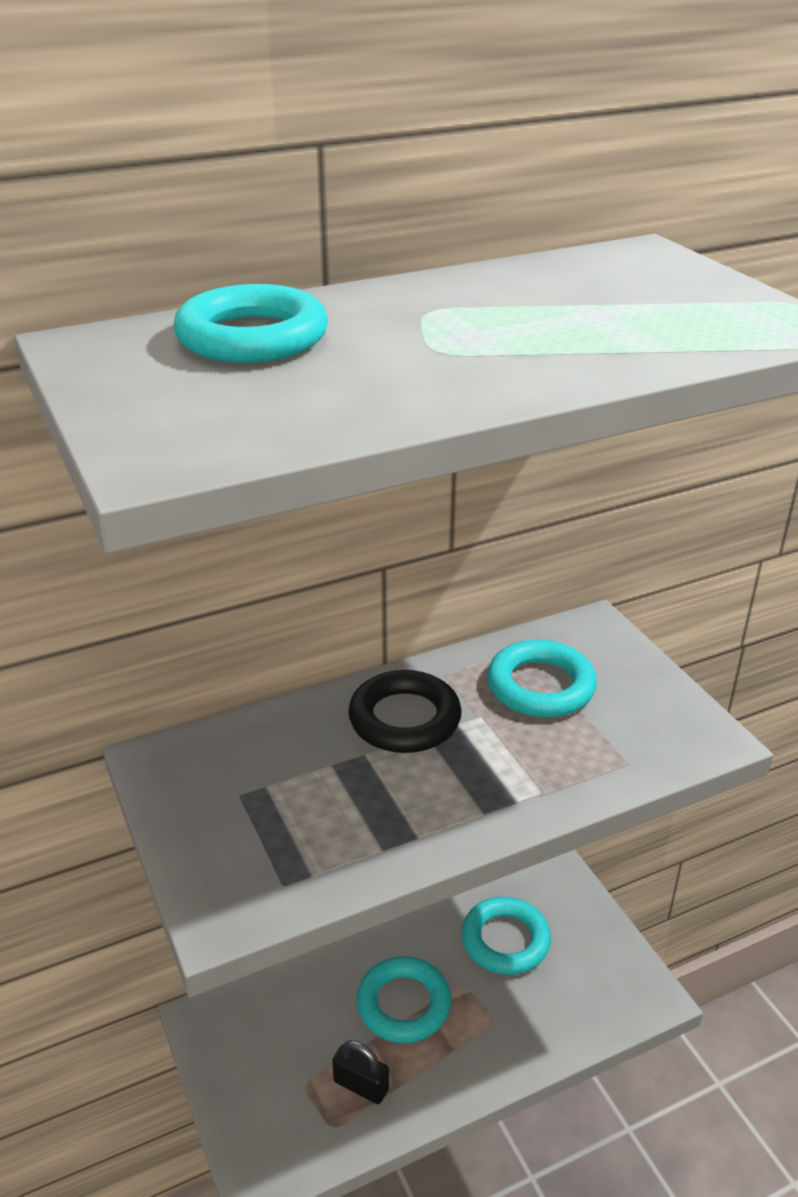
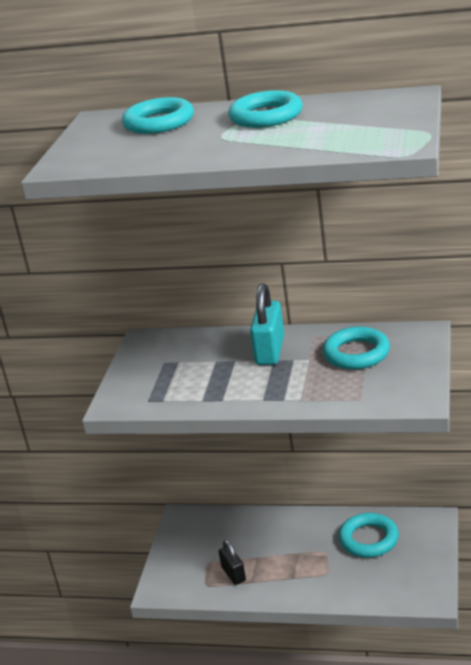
camera: 40 degrees right, 5 degrees down
(403, 1004) = (285, 548): turquoise ring -> turquoise ring (266, 116)
(404, 719) = (270, 351): black ring -> turquoise padlock

